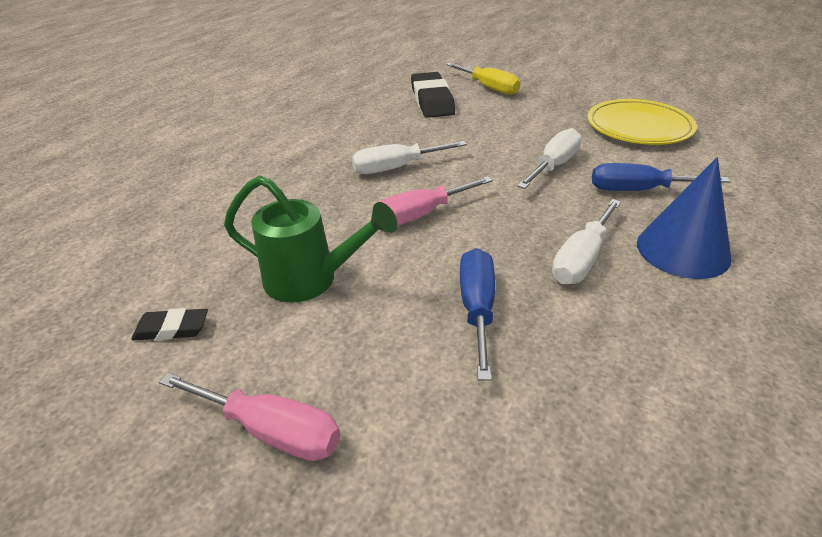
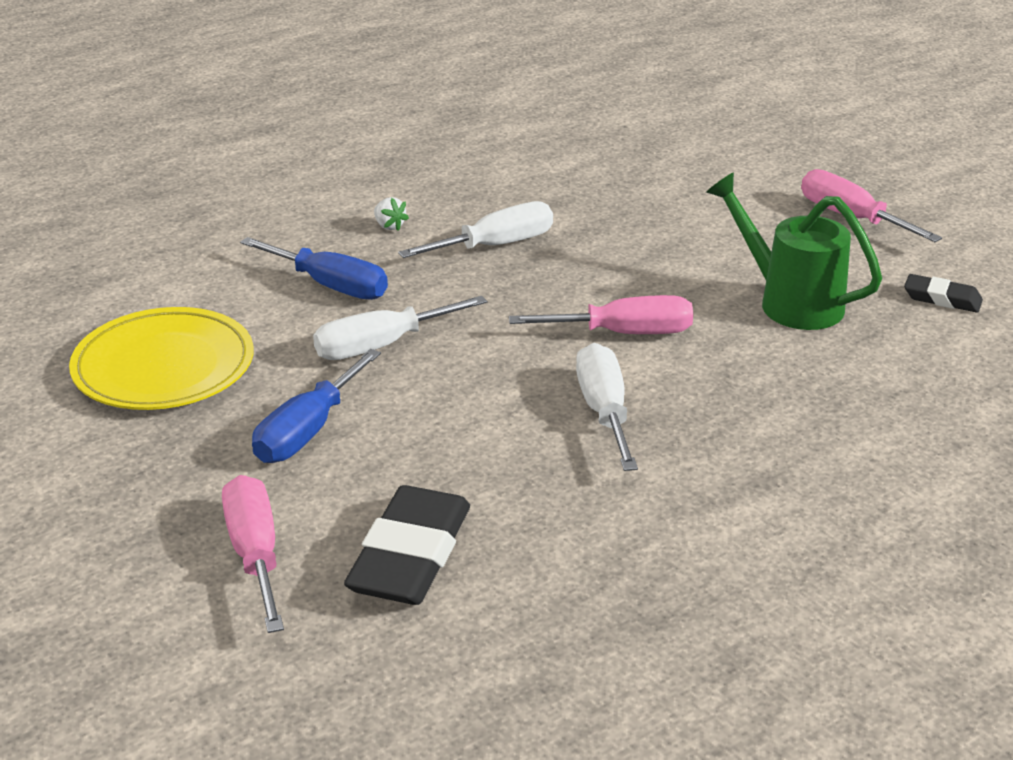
camera: 155 degrees left, 5 degrees down
(396, 168) = (604, 411): white screwdriver -> white screwdriver turned 105 degrees counterclockwise
(477, 308) = (637, 239): blue screwdriver -> blue screwdriver (307, 431)
(489, 88) = (255, 554): yellow screwdriver -> pink screwdriver
(682, 250) = (389, 226): blue cone -> white strawberry

